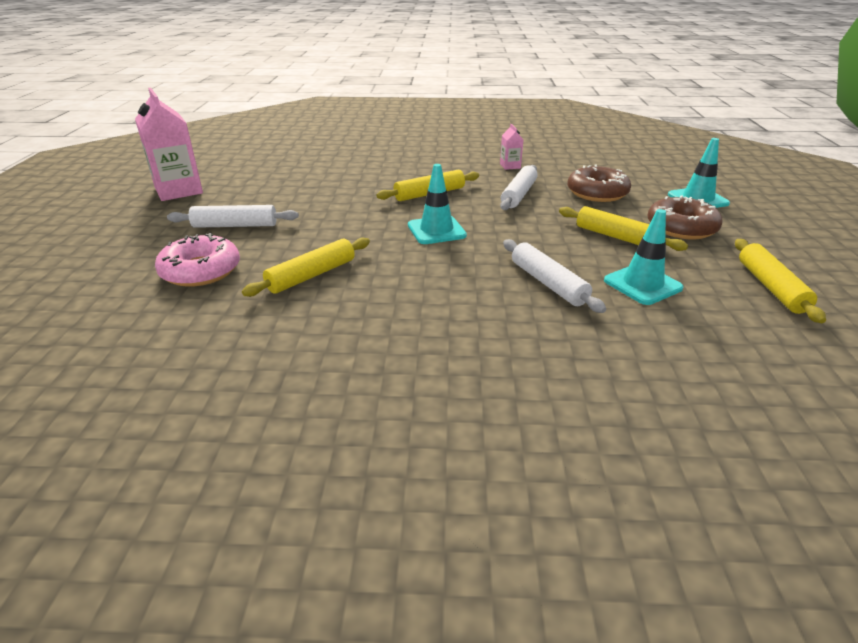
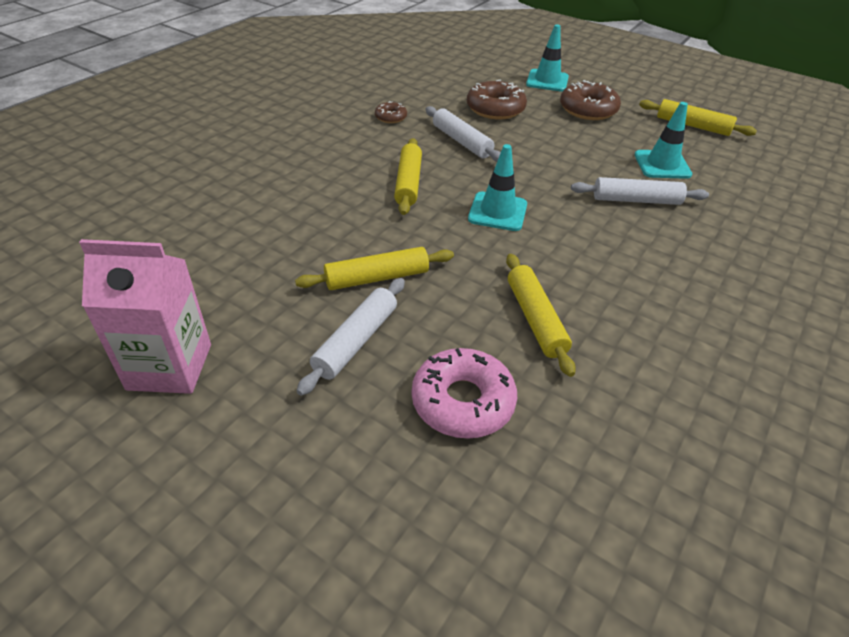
camera: 60 degrees left, 10 degrees up
(510, 166) = (390, 117): pink carton -> brown donut
(617, 237) = (583, 139): yellow rolling pin -> yellow rolling pin (377, 278)

